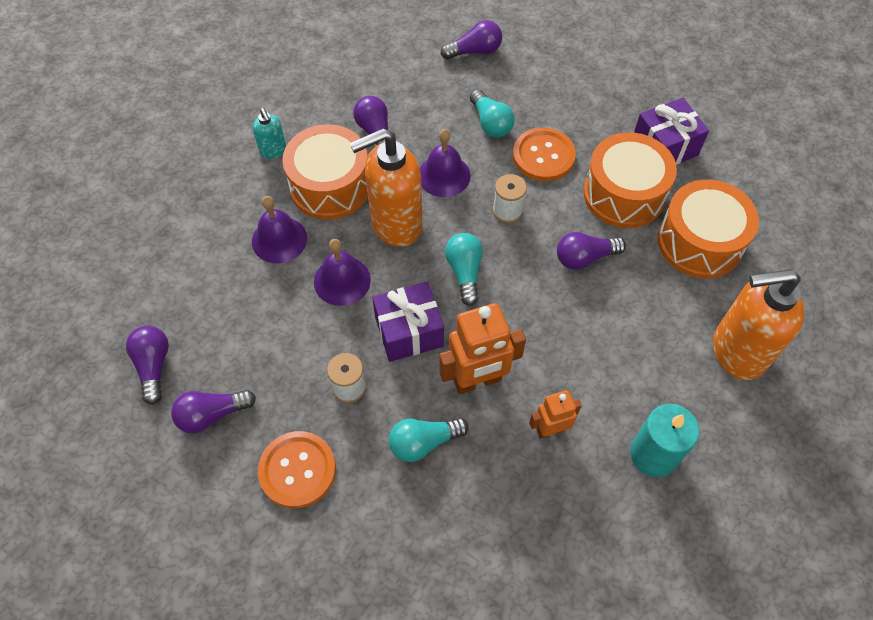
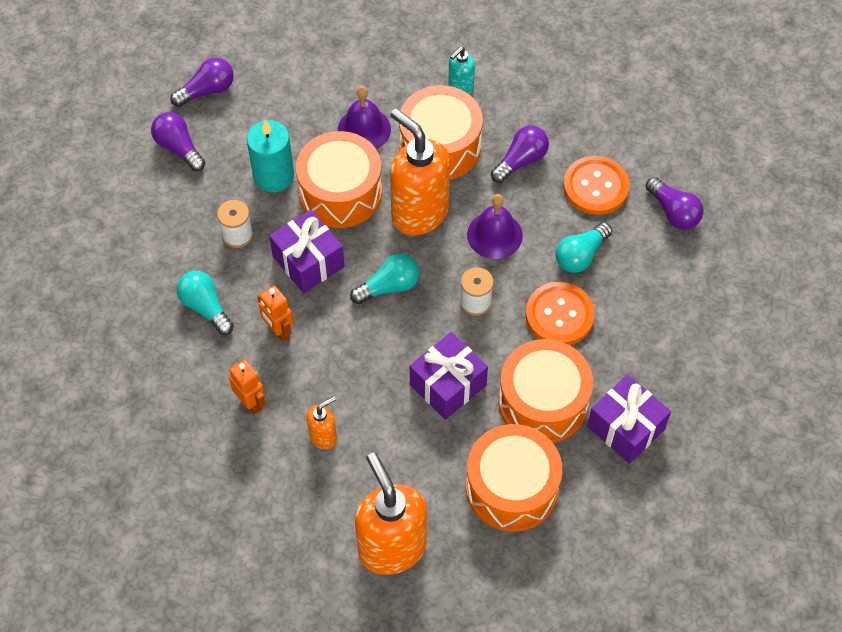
camera: 70 degrees right, 0 degrees up
(297, 470) = (151, 225): orange button -> orange button (595, 187)
(342, 280) = (340, 192): purple bell -> orange drum
(477, 381) = (278, 331): orange robot -> orange robot, size x0.59
(584, 257) = (448, 385): purple light bulb -> purple gift
(608, 375) = (323, 436): none -> orange soap dispenser
(653, 454) = (255, 493): turquoise candle -> turquoise candle (273, 176)

